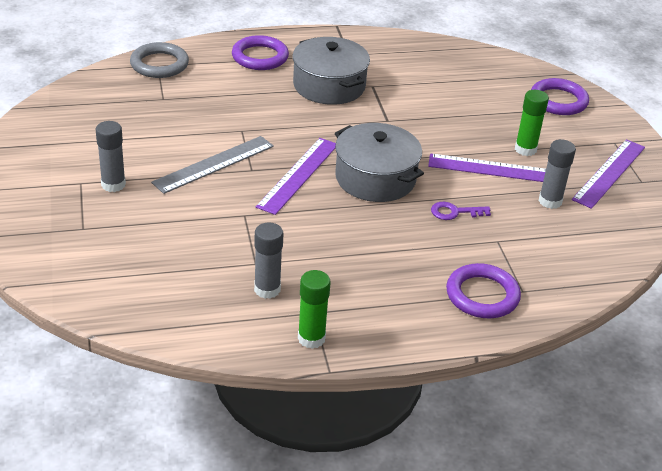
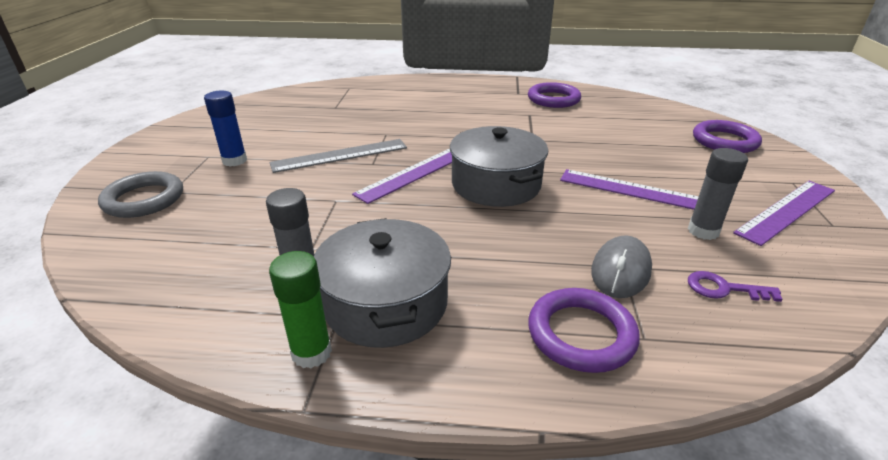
camera: 20 degrees right, 5 degrees down
(113, 184) = (234, 161): grey glue stick -> blue glue stick
(159, 64) = (351, 87): grey ring -> grey ring (144, 199)
(260, 57) = (438, 89): purple ring -> purple ring (553, 99)
(329, 86) = (488, 111): grey pot -> grey pot (385, 303)
(455, 212) = (575, 227): purple key -> purple key (723, 289)
(497, 245) = (620, 271): none -> grey mouse
(525, 149) = (679, 177): green glue stick -> none

